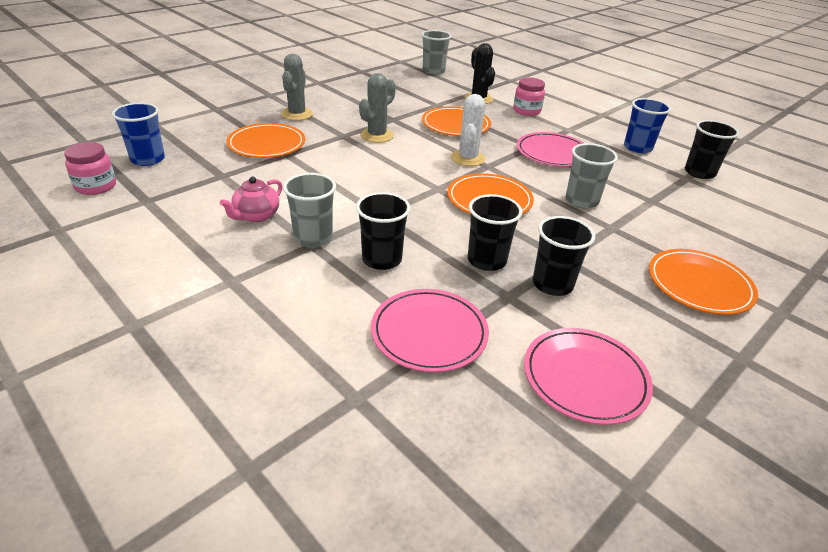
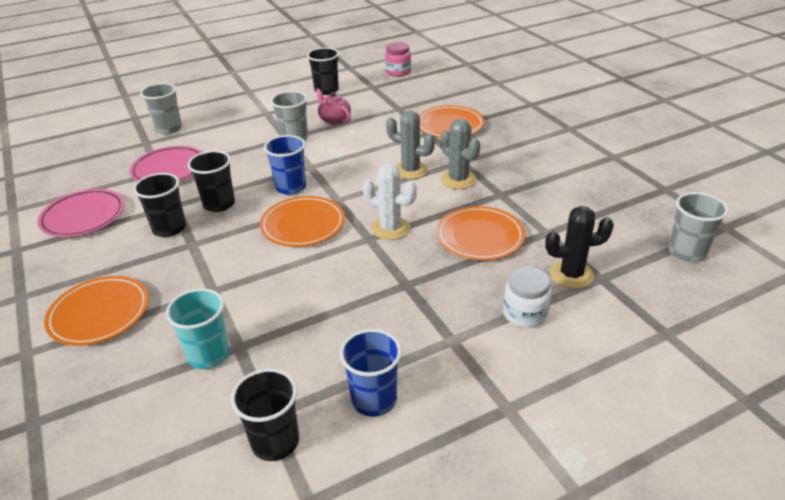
camera: 110 degrees right, 0 degrees up
(148, 159) = (433, 84): blue cup -> blue cup (291, 187)
(297, 114) = (516, 140): grey cactus -> grey cactus (410, 170)
(382, 259) = (252, 161): black cup -> black cup (326, 90)
(526, 111) = (525, 314): pink jar -> white jar
(552, 153) = (384, 299): pink plate -> none
(581, 201) = (269, 286): grey cup -> grey cup (168, 129)
(672, 211) = (209, 355): none -> turquoise cup

